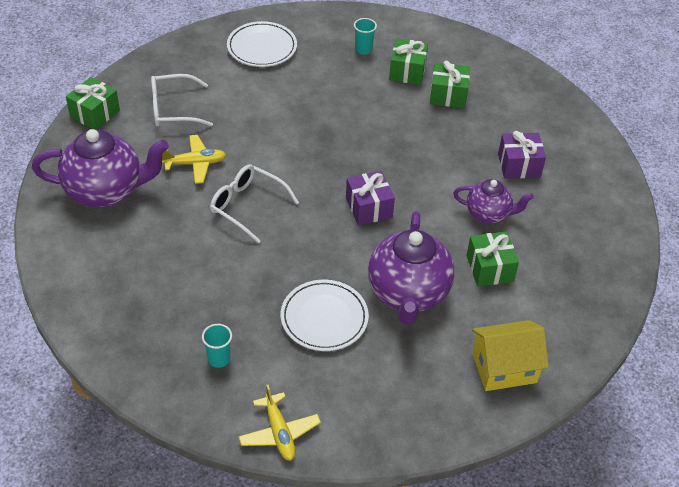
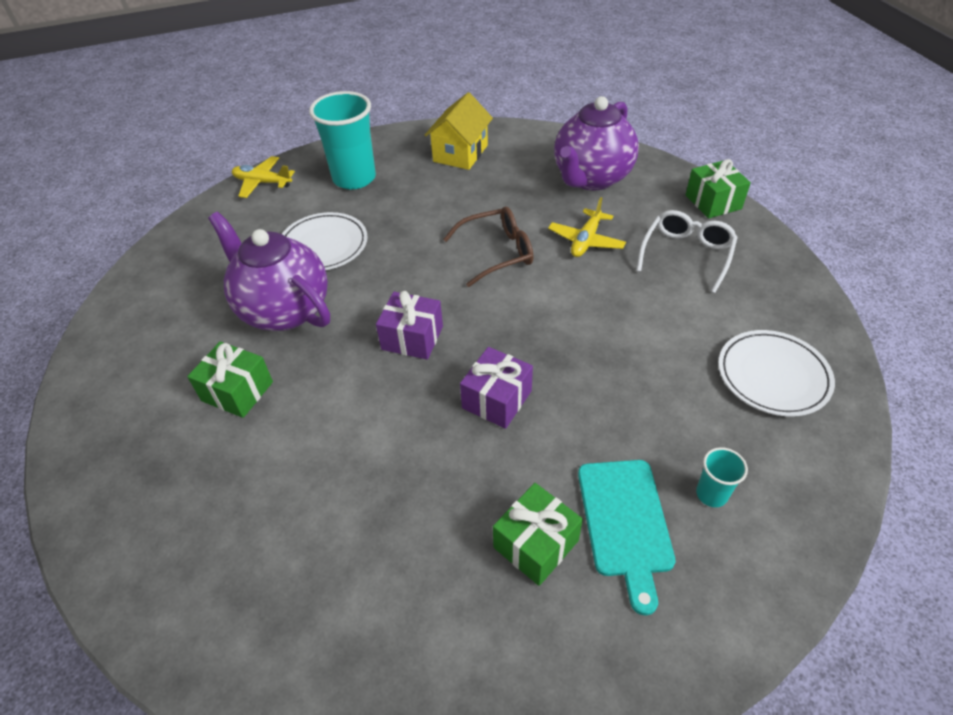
camera: 130 degrees right, 0 degrees up
(219, 359) = (354, 178): turquoise cup -> turquoise cup, size x2.18
(247, 206) = (497, 252): white glasses -> brown glasses
(407, 71) = (625, 522): green gift -> turquoise cutting board
(488, 214) = (299, 441): purple teapot -> none
(504, 368) = (141, 331): yellow house -> yellow house (460, 153)
(519, 165) = (334, 536): purple gift -> purple gift (497, 399)

